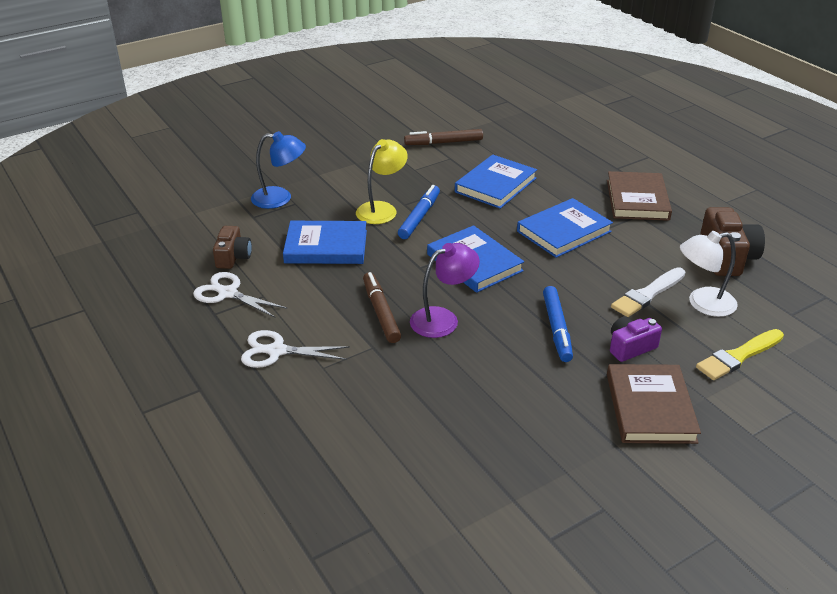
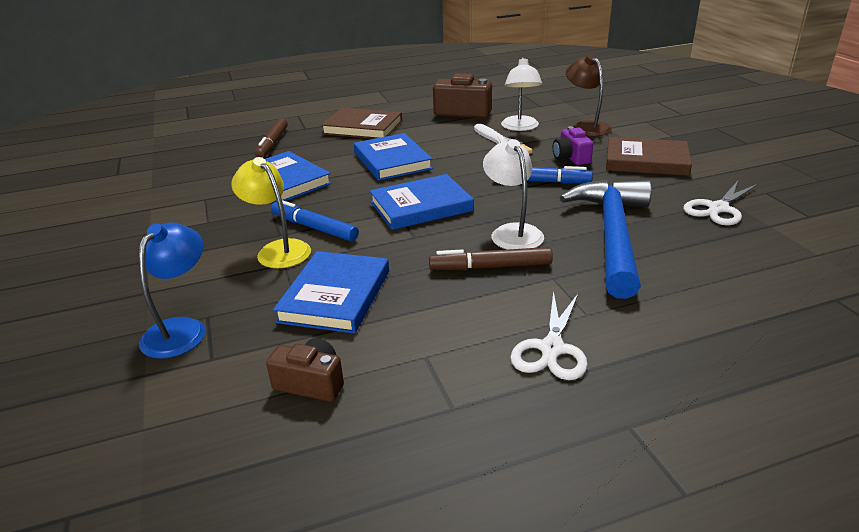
camera: 75 degrees left, 5 degrees down
(227, 293) = (405, 391): white scissors -> white scissors (718, 209)
(443, 143) = (166, 199): brown marker -> brown marker (272, 144)
(443, 319) = (512, 232): purple lamp -> white lamp
(455, 380) = (612, 235): none -> blue hammer
(738, 356) = (586, 126): yellow brush -> brown lamp

